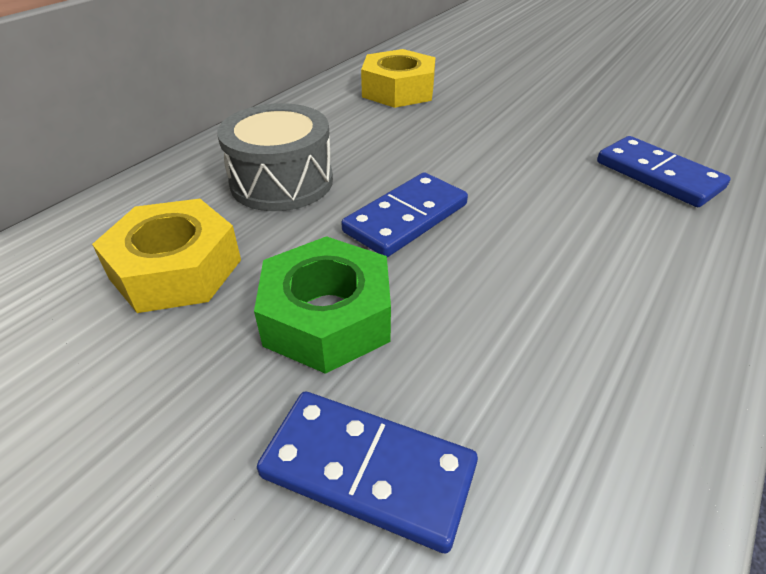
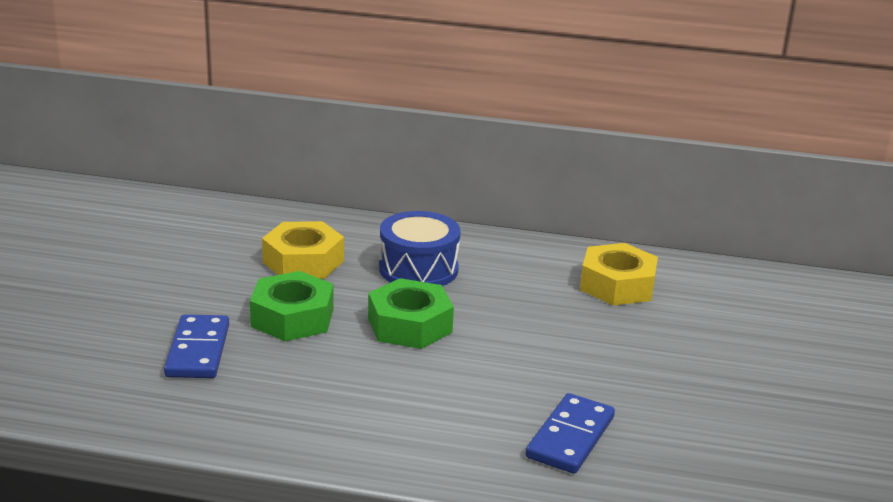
camera: 65 degrees right, 15 degrees down
(282, 182) = (418, 269): grey drum -> blue drum
(406, 218) = (409, 325): blue domino -> green nut

